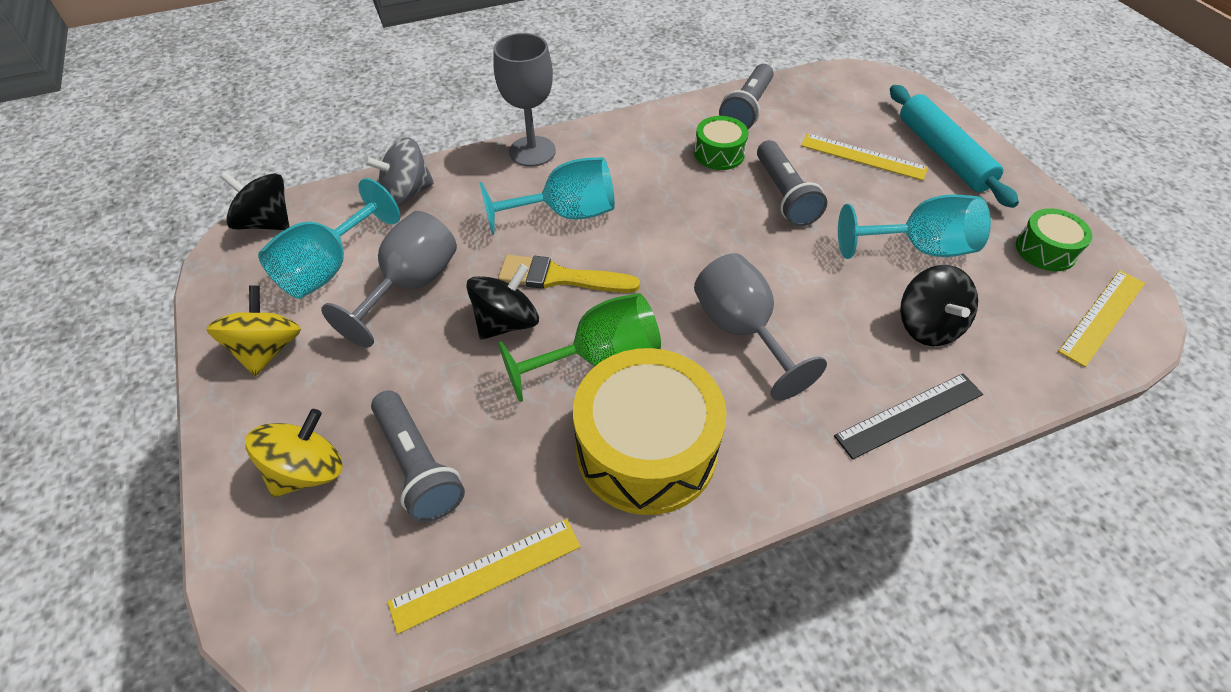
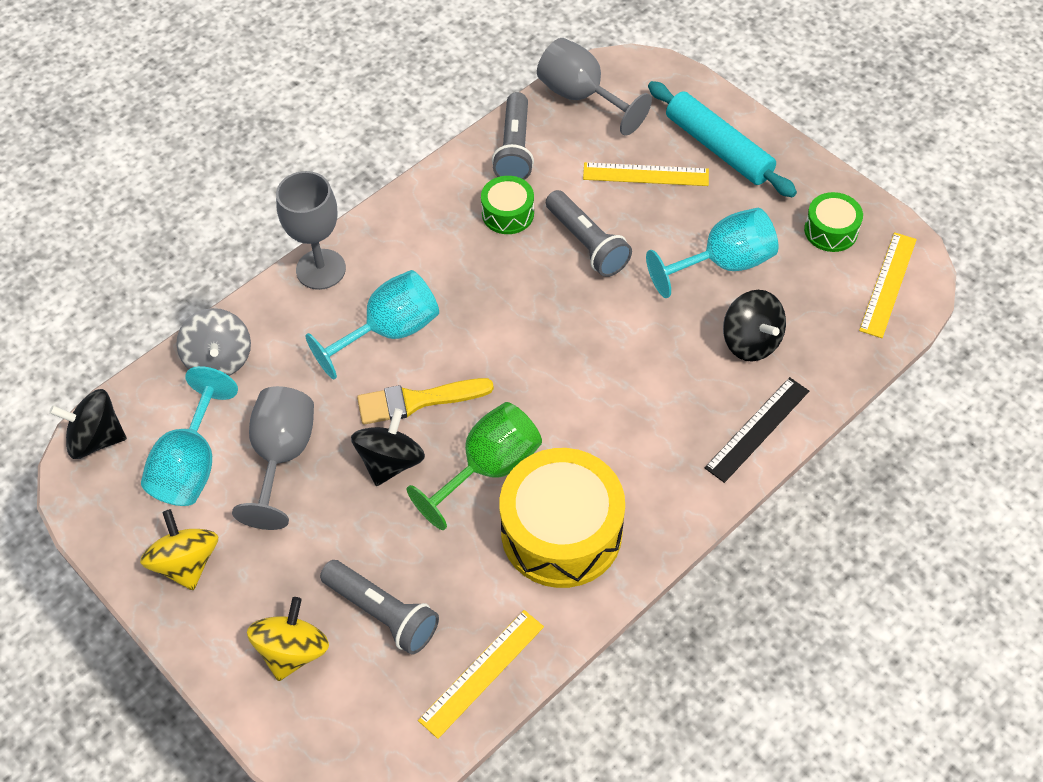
camera: 20 degrees left, 5 degrees up
(407, 193) = (219, 359): grey spinning top -> grey spinning top turned 60 degrees counterclockwise
(742, 331) = (599, 400): grey goblet -> grey goblet (581, 97)

